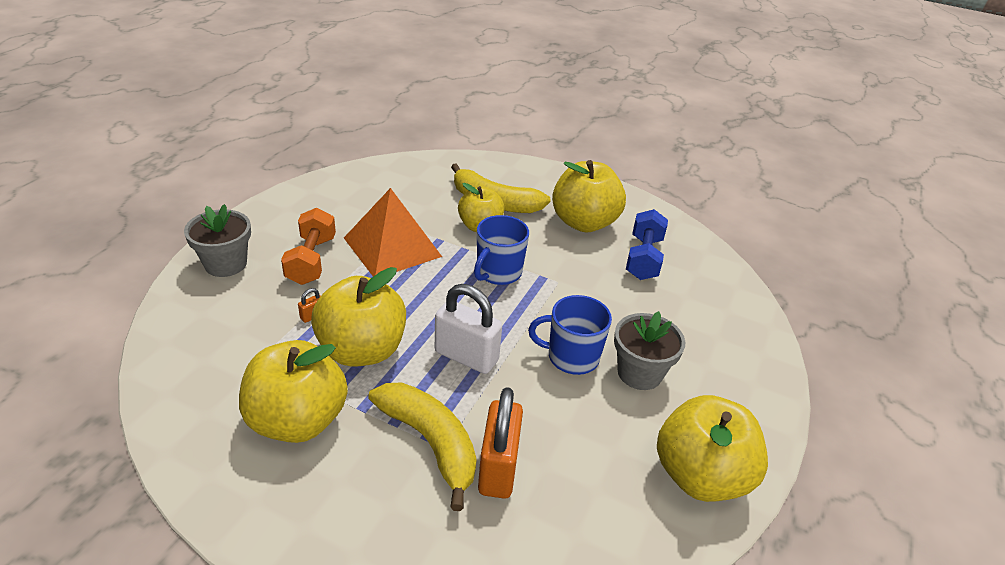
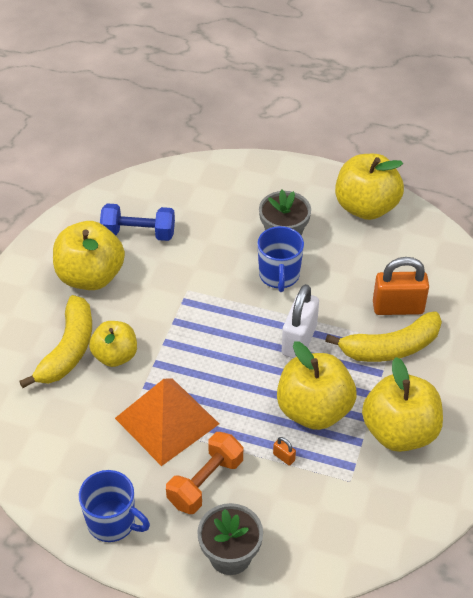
camera: 95 degrees left, 10 degrees up
(311, 260) = (205, 482): orange dumbbell -> orange dumbbell turned 45 degrees counterclockwise
(430, 443) = (390, 347): yellow banana -> yellow banana turned 150 degrees counterclockwise
(498, 272) = (186, 332): blue mug -> blue mug (112, 522)

